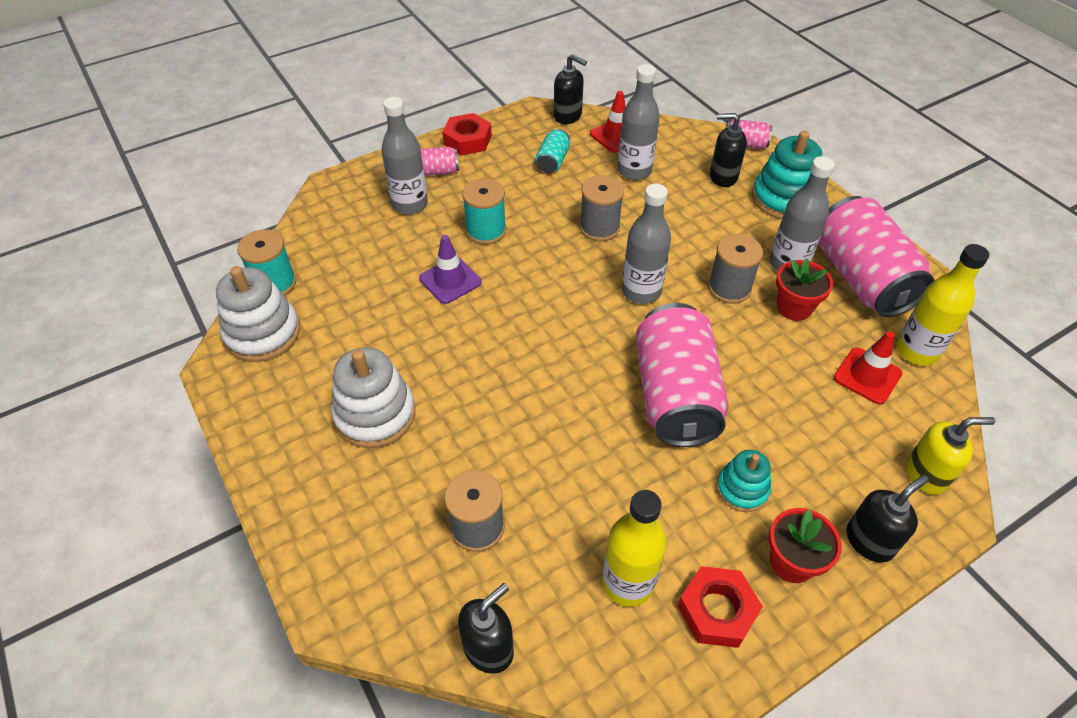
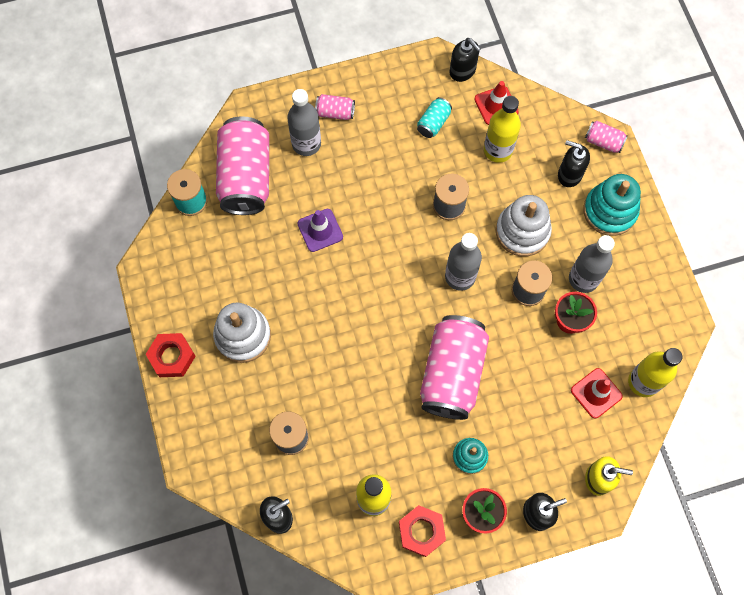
camera: 15 degrees right, 20 degrees up
(263, 333) = (177, 246): white stacking toy -> white stacking toy (522, 231)
(467, 140) = (369, 81): red nut -> red nut (172, 357)
(486, 231) = (359, 187): turquoise spool -> none
(634, 171) = (498, 150): grey bottle -> yellow bottle
(861, 278) = (634, 306): pink can -> pink can (246, 177)

